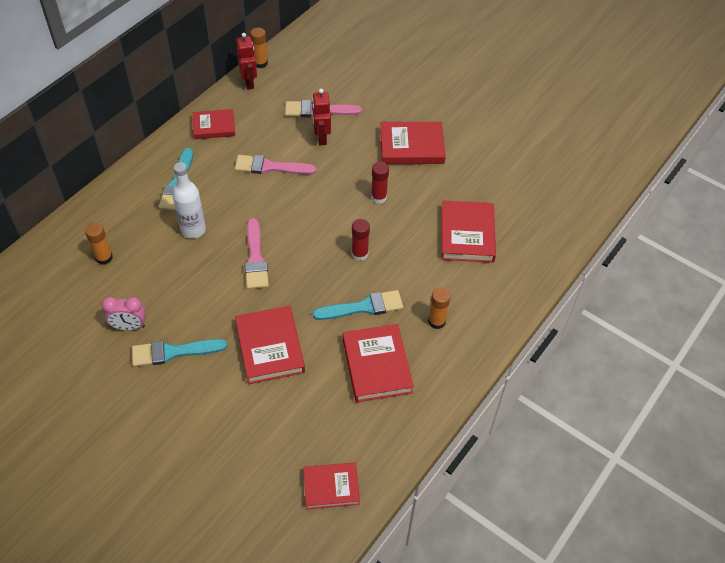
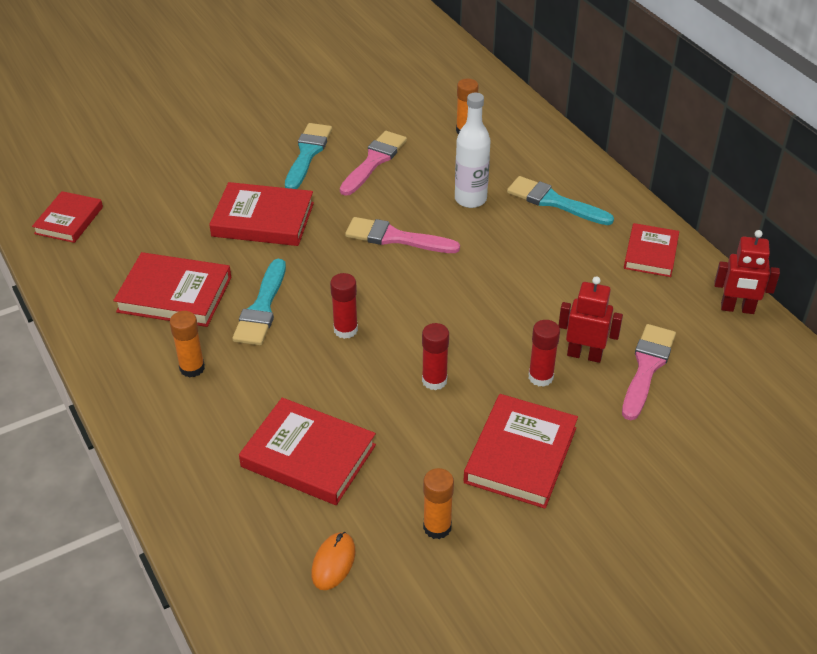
camera: 115 degrees right, 10 degrees down
(129, 326) = (360, 132): pink clock -> none
(260, 63) = (782, 332): orange glue stick -> orange glue stick (437, 527)
(270, 167) = (547, 287): pink brush -> pink brush (374, 161)
(350, 152) = (540, 377): none -> red glue stick
(525, 199) = (333, 562): none -> orange mouse

